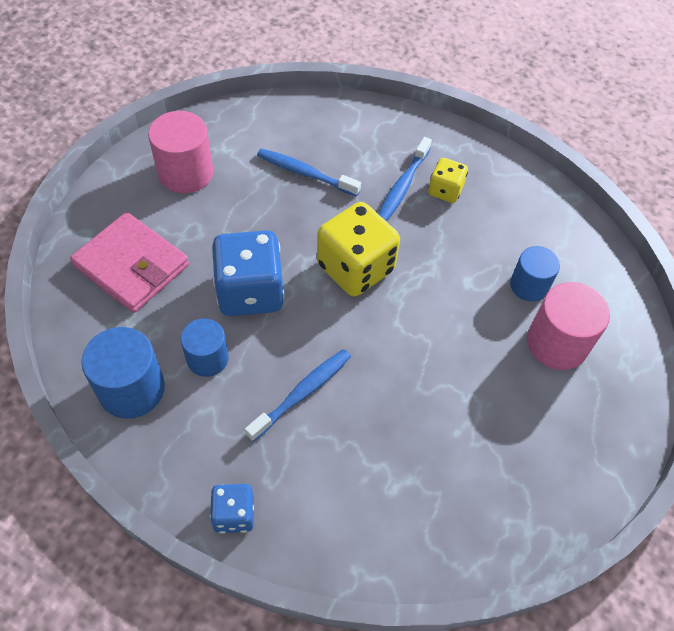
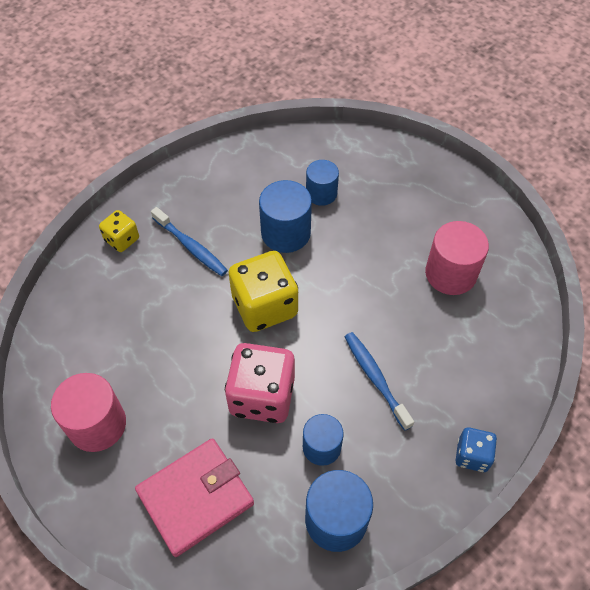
camera: 70 degrees left, 0 degrees up
(250, 292) = (262, 396): blue dice -> pink dice
(305, 173) = (143, 318): blue toothbrush -> none
(445, 191) = (208, 217): yellow dice -> yellow dice (122, 239)
(457, 264) = (285, 233): none -> blue cylinder
(557, 343) = (376, 194): pink cylinder -> pink cylinder (450, 274)

